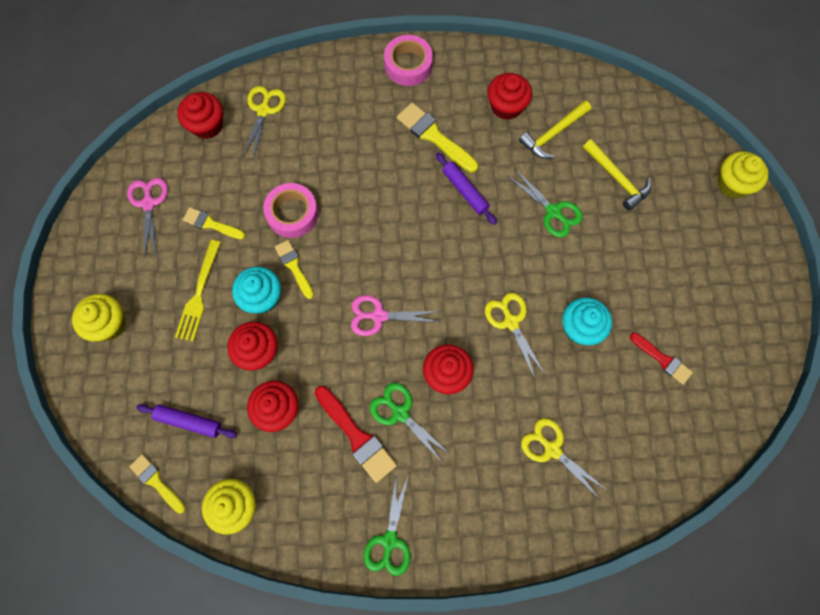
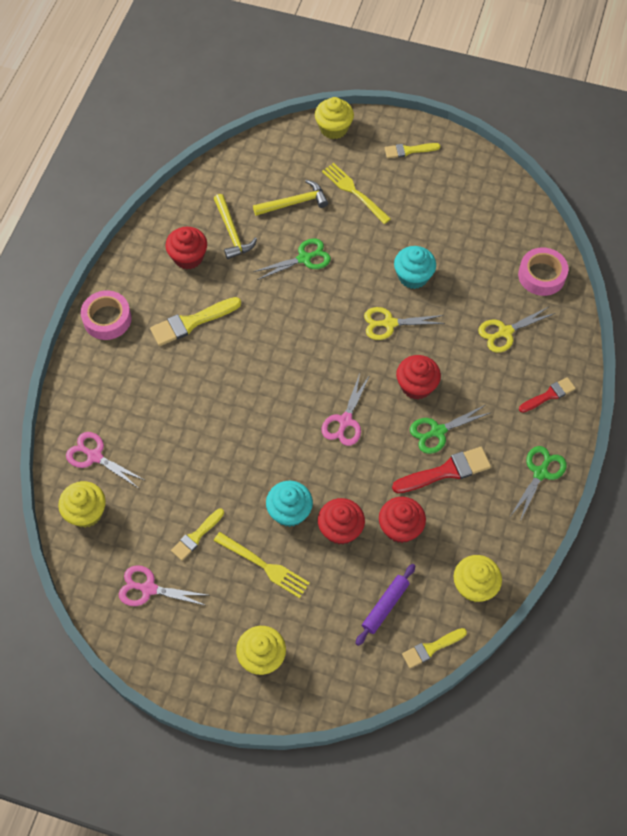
camera: 70 degrees left, 10 degrees down
(207, 125) = (86, 512): red cupcake -> yellow cupcake
(263, 110) = (95, 456): yellow scissors -> pink scissors
(292, 214) = (216, 462): pink tape -> pink tape (541, 275)
(294, 267) = (270, 476): yellow brush -> yellow brush (408, 150)
(389, 540) = (540, 473): green scissors -> green scissors turned 90 degrees counterclockwise
(465, 191) = (256, 316): purple rolling pin -> none
(660, 232) = (354, 192): none -> yellow fork
(662, 359) = (460, 232): red brush -> red brush (549, 395)

